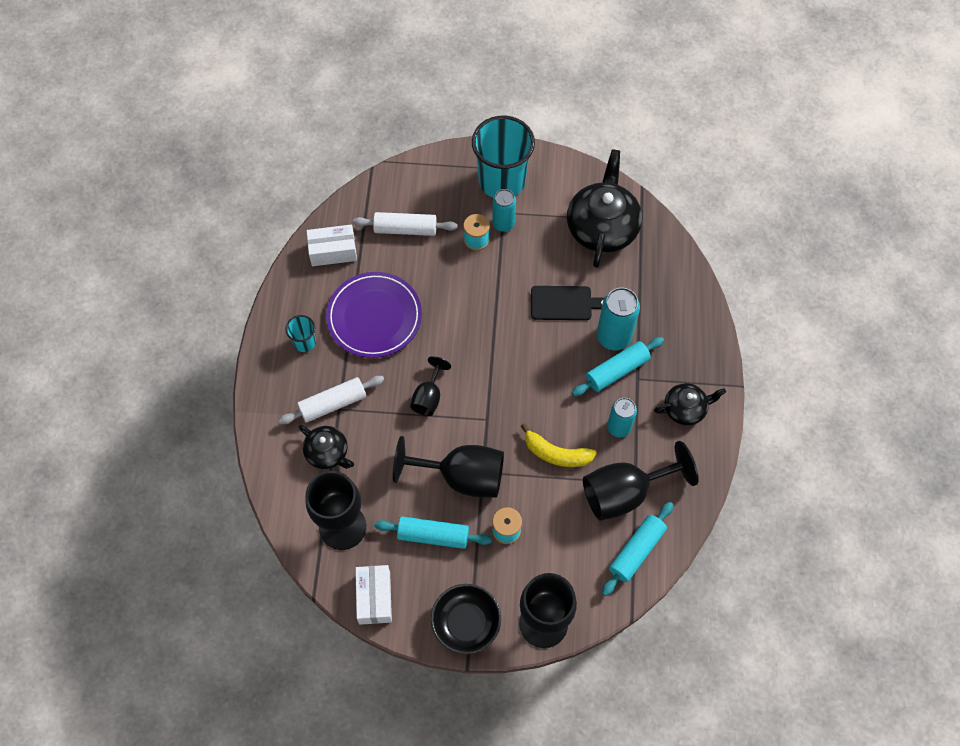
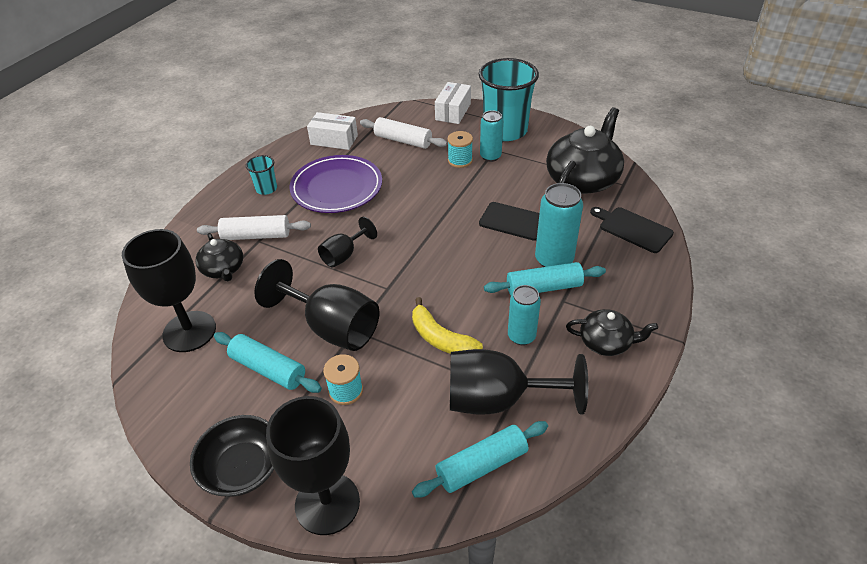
camera: 25 degrees right, 20 degrees down
(374, 598) = (169, 405): white box -> white box (453, 112)
(667, 276) = (633, 229): none -> black cutting board

